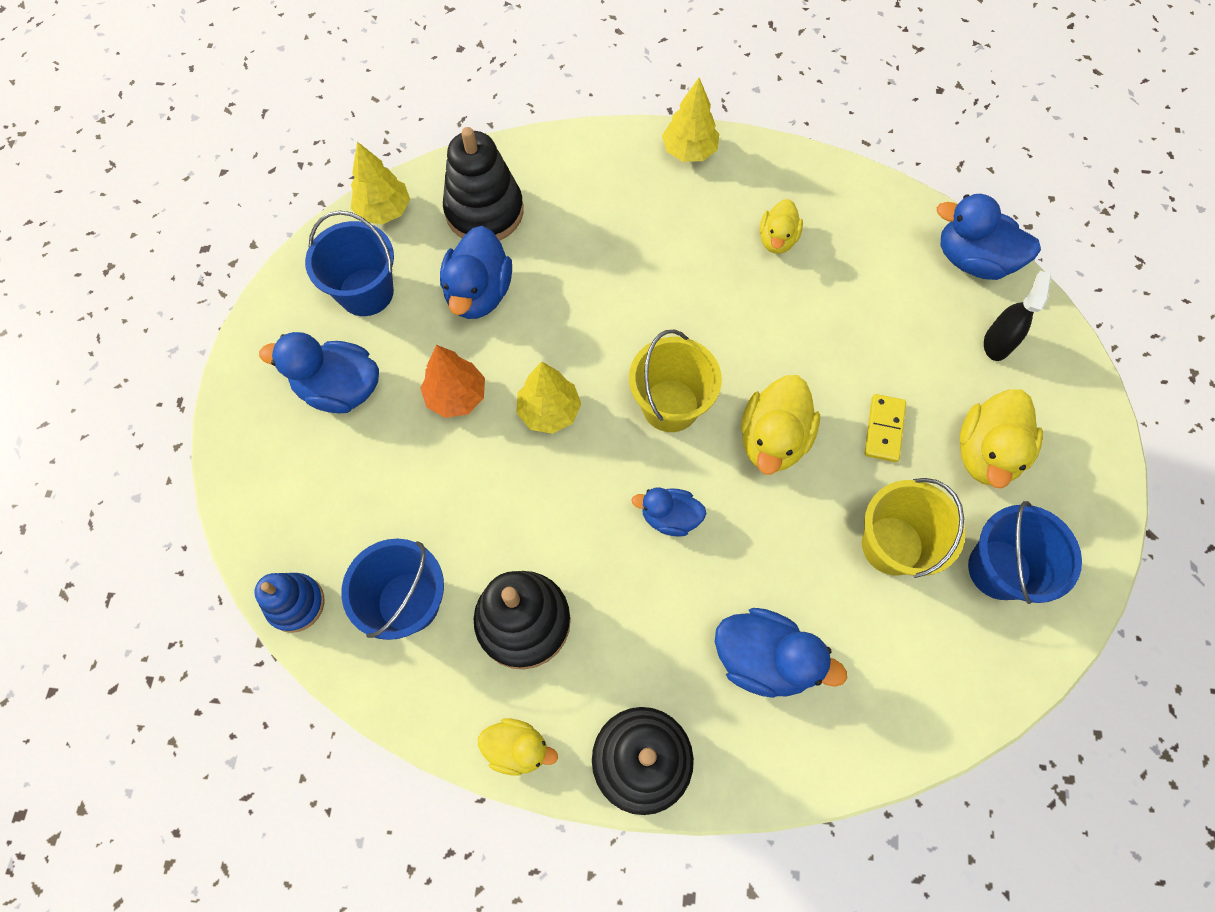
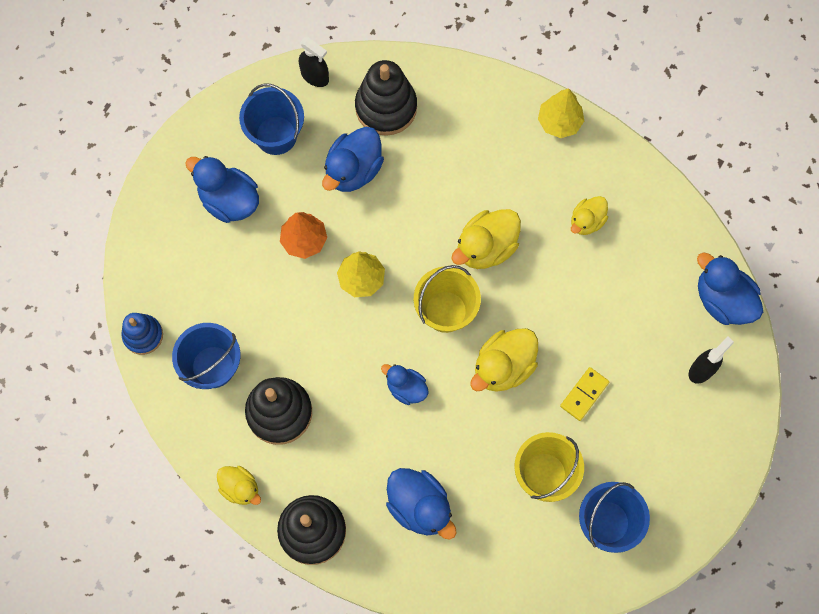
camera: 25 degrees right, 5 degrees up
(384, 211) = (315, 76): yellow tree -> black spray bottle
(986, 453) = (646, 443): yellow duck -> yellow duck (486, 247)

